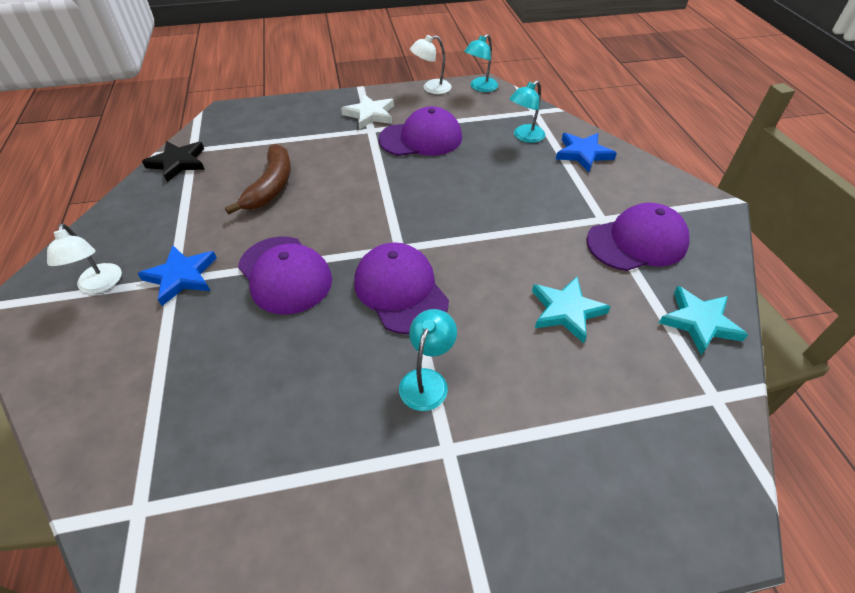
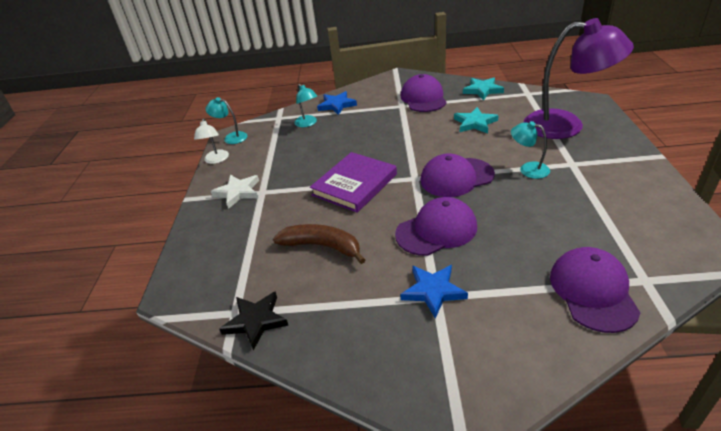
camera: 75 degrees left, 10 degrees down
(99, 285) = (439, 350): white lamp -> none
(383, 195) = (355, 185): none -> purple book
(421, 138) = (288, 166): purple cap -> purple cap (593, 291)
(480, 87) = (231, 137): turquoise lamp -> turquoise lamp turned 150 degrees clockwise
(590, 456) = (566, 125): none -> purple lamp

